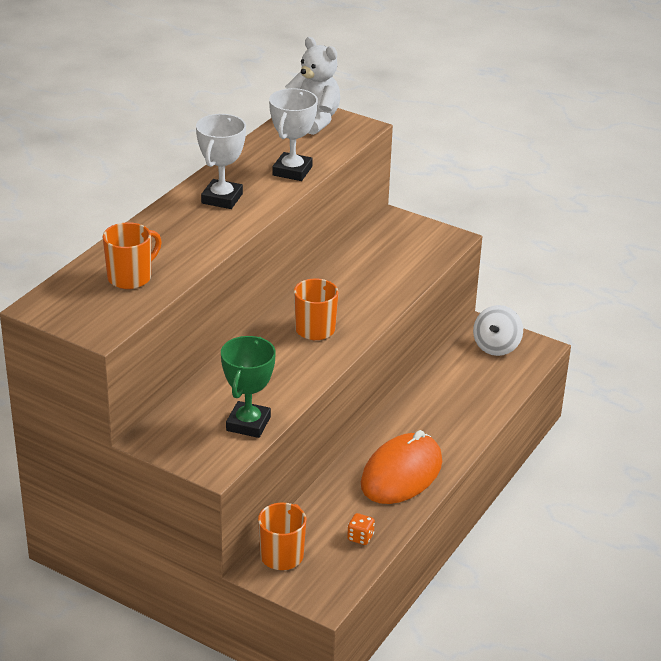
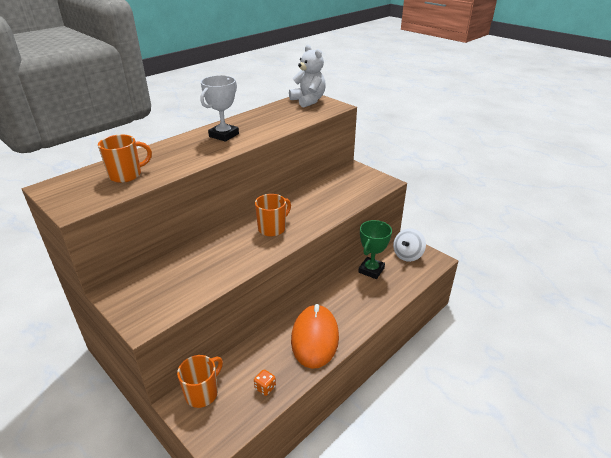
camera: 15 degrees right, 0 degrees up
(248, 424) = (188, 291): green trophy -> green trophy (371, 270)
(292, 171) = (279, 124): white trophy -> none
(401, 473) = (314, 338): orange mouse -> orange mouse turned 45 degrees counterclockwise

